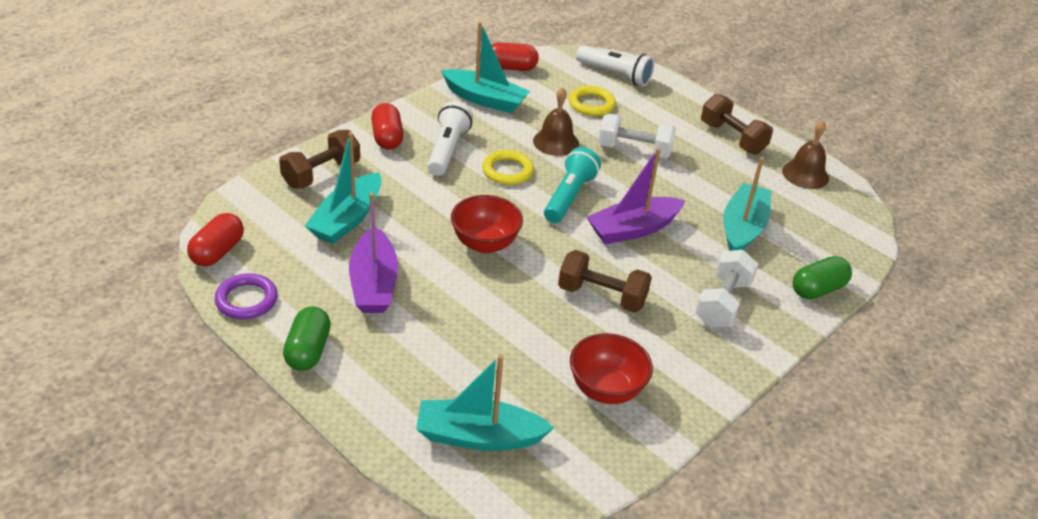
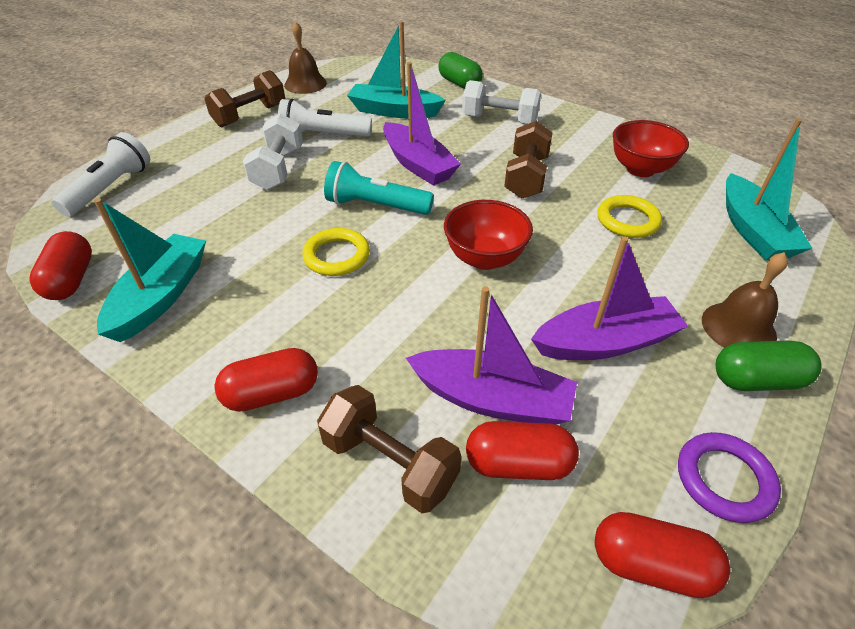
camera: 95 degrees left, 5 degrees up
(298, 219) = (518, 464): none -> red capsule
(347, 219) = (491, 399): turquoise boat -> purple boat
(447, 150) = (297, 317): white flashlight -> white flashlight (323, 135)
(556, 142) = (267, 223): brown bell -> brown bell (738, 328)
(591, 104) = (180, 202): yellow ring -> yellow ring (627, 220)

